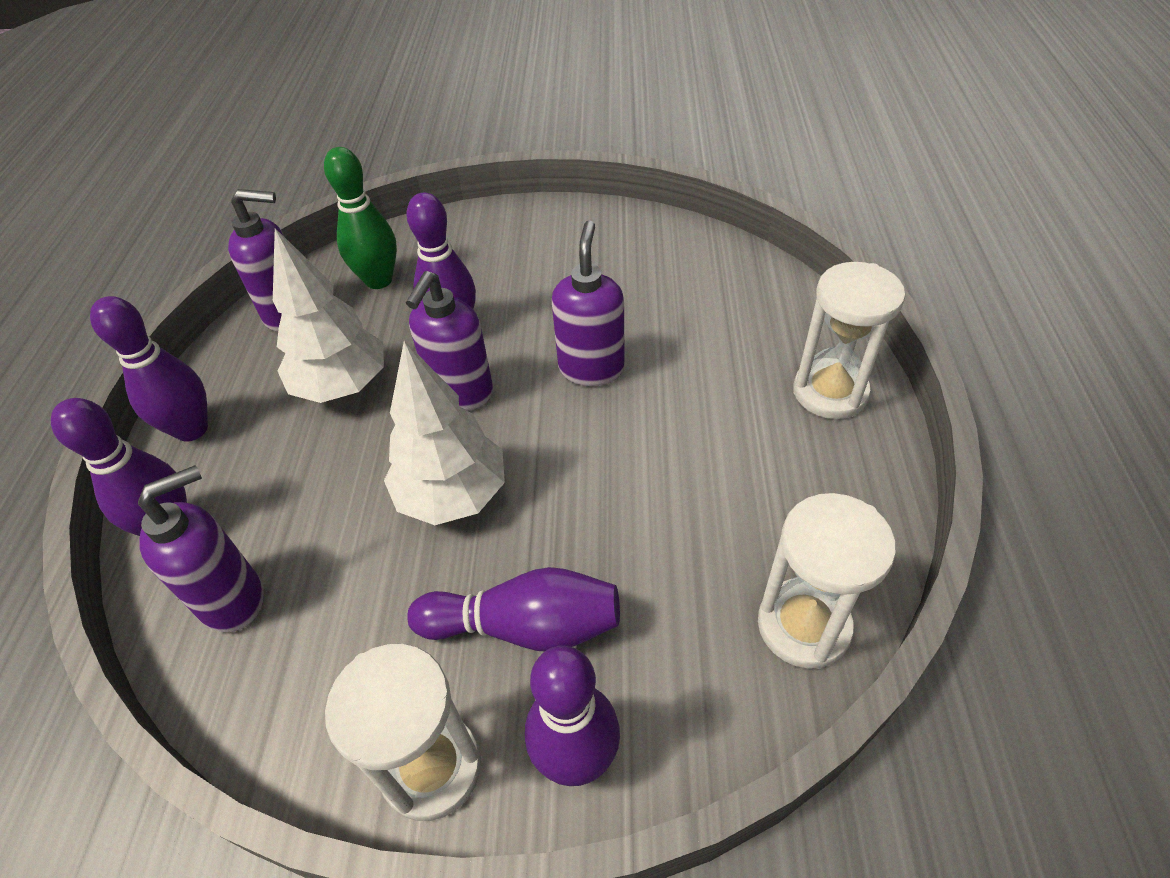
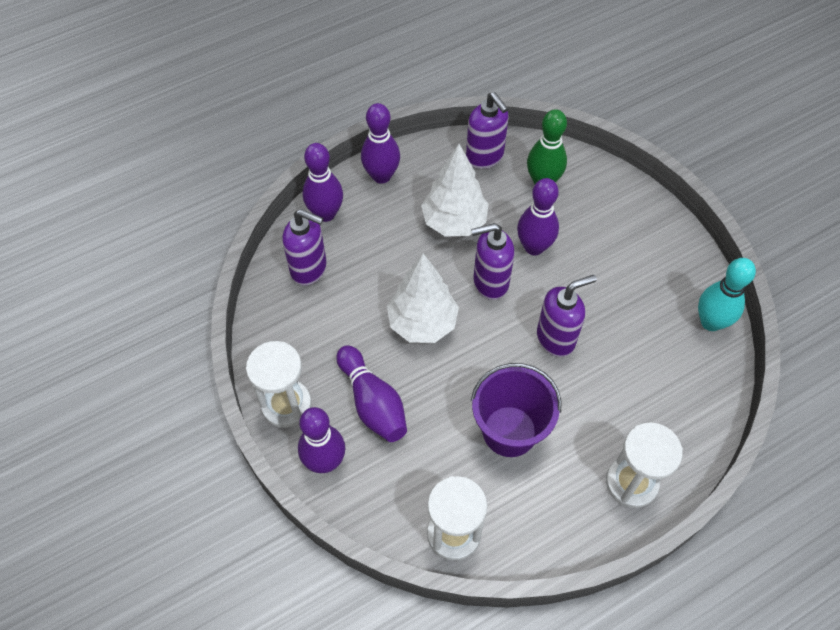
camera: 55 degrees right, 10 degrees up
(673, 237) = (711, 322): none -> turquoise bowling pin
(685, 478) = (509, 431): none -> purple bucket

